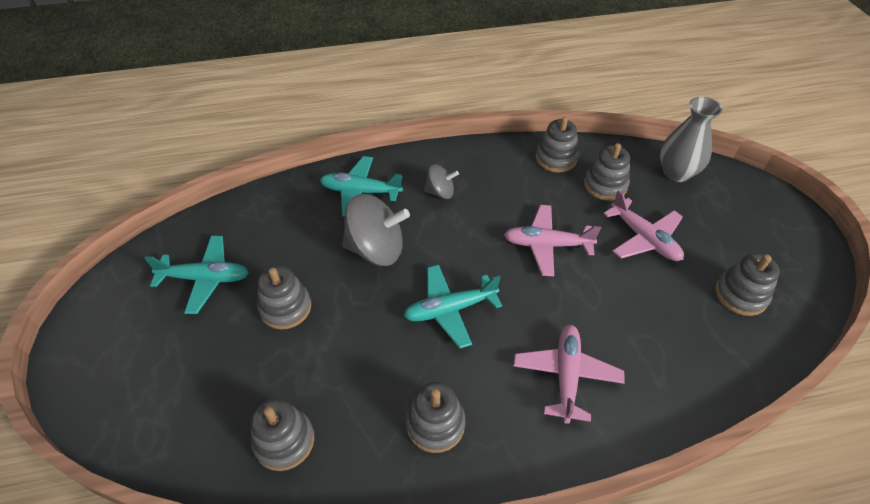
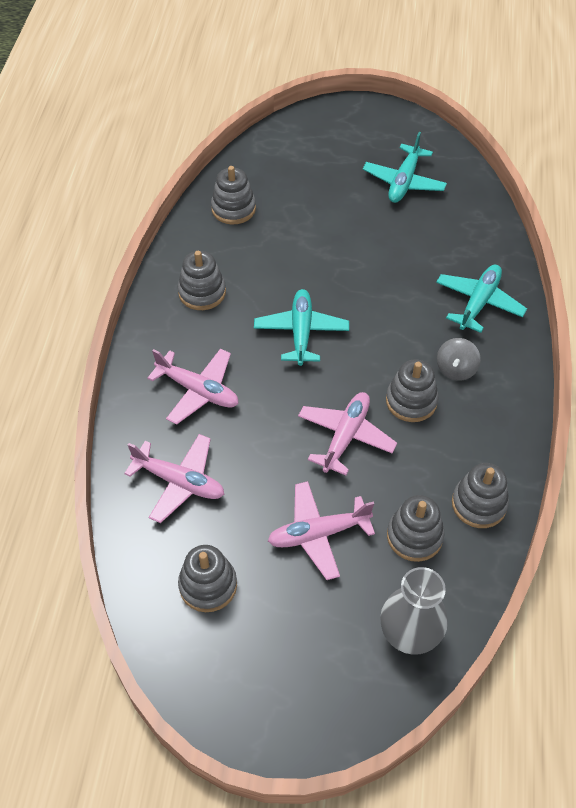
camera: 110 degrees right, 5 degrees up
(285, 308) = (351, 225): grey stacking toy -> grey stacking toy (411, 401)
(376, 249) = (393, 297): grey spinning top -> none
(671, 352) = (179, 482): none -> pink plane

